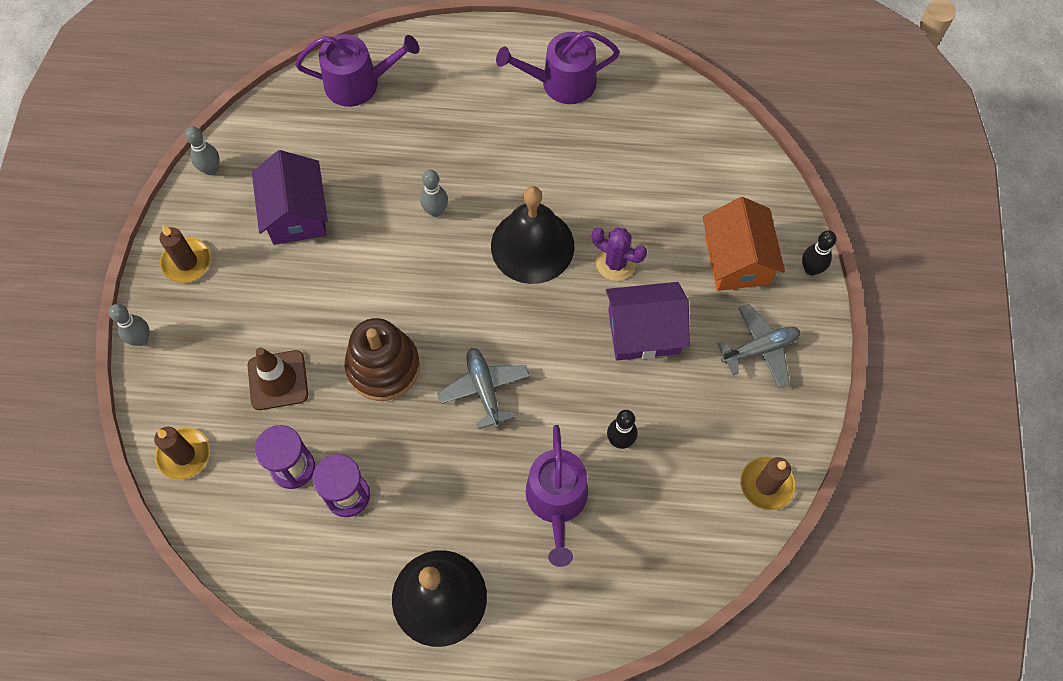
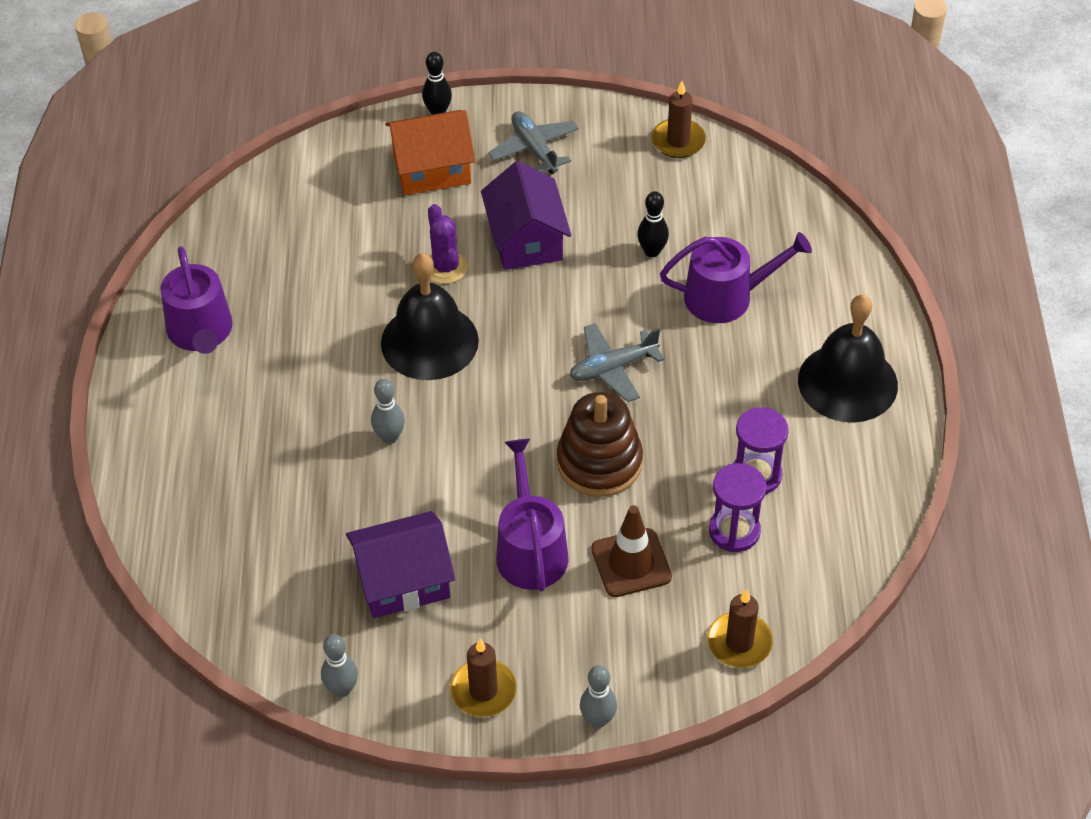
camera: 95 degrees left, 15 degrees down
(359, 83) = (201, 541): purple watering can -> purple watering can (530, 549)
(615, 263) = (445, 267): purple cactus -> purple cactus turned 45 degrees counterclockwise

